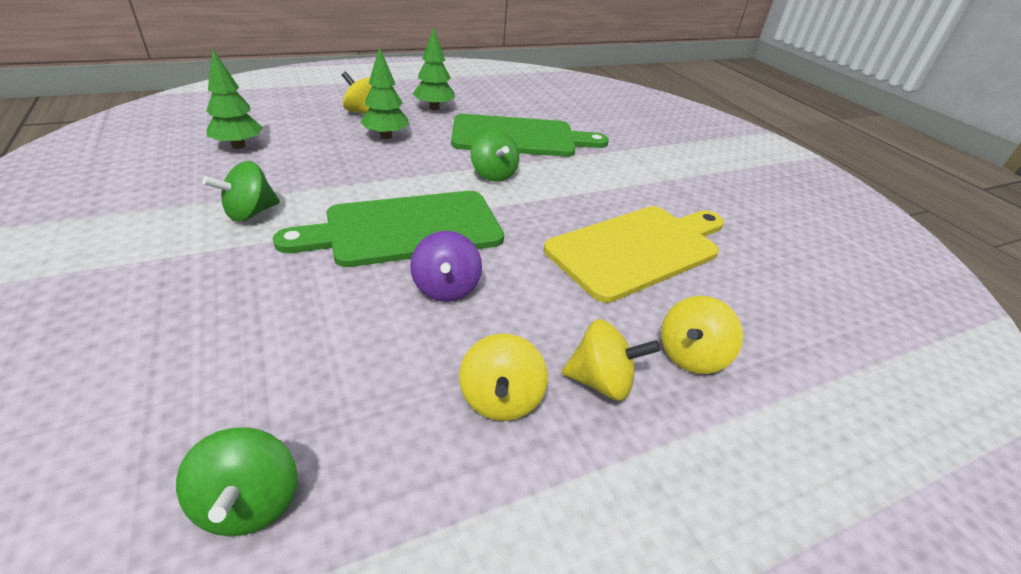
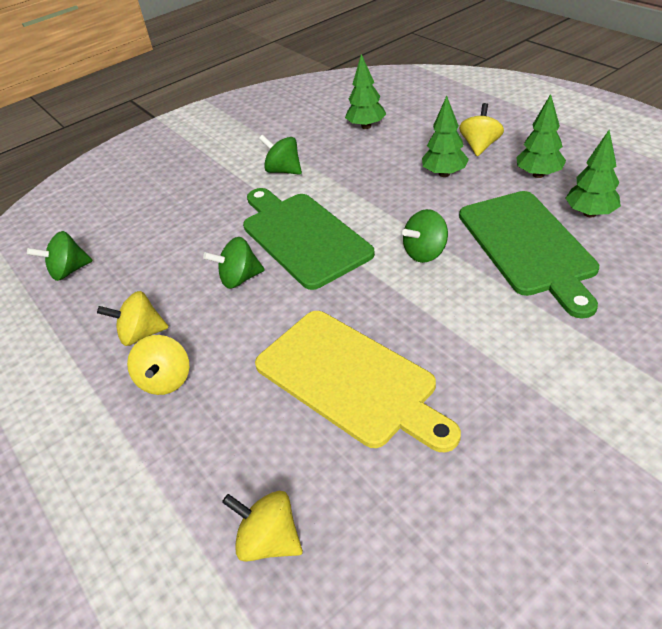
camera: 85 degrees right, 5 degrees up
(446, 288) = (239, 279): purple spinning top -> green spinning top
(500, 109) = (589, 213): none -> green tree
(691, 356) = (206, 433): yellow spinning top -> yellow spinning top (269, 540)

